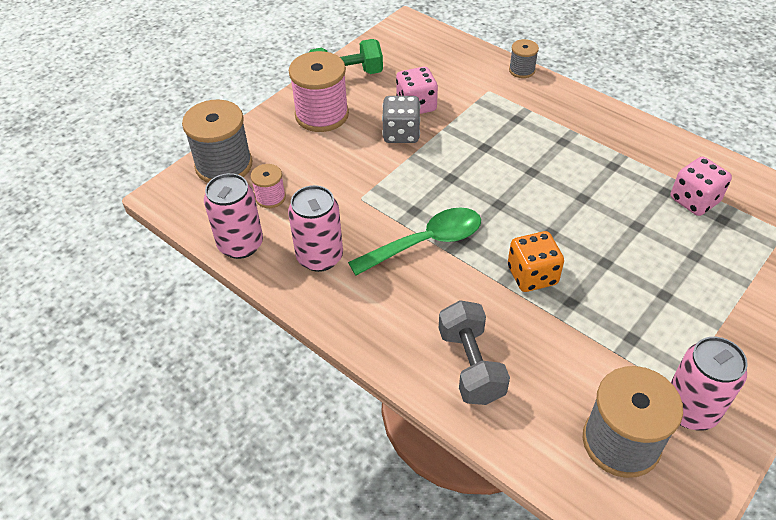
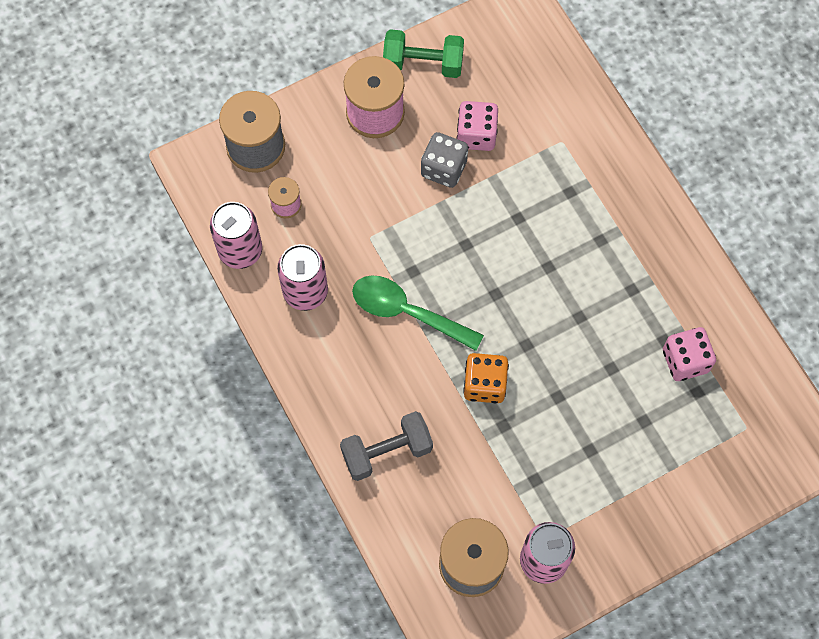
camera: 20 degrees right, 20 degrees up
(426, 242) = (407, 312): green spoon -> green spoon turned 150 degrees counterclockwise
(470, 365) = (386, 452): grey dumbbell -> grey dumbbell turned 60 degrees clockwise
(522, 70) = (612, 124): grey spool -> none

